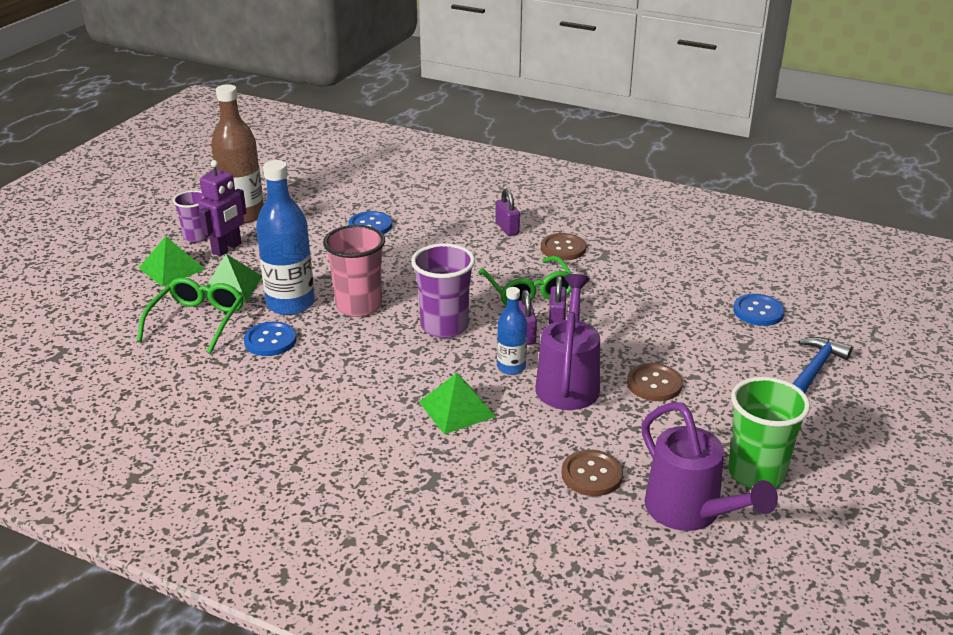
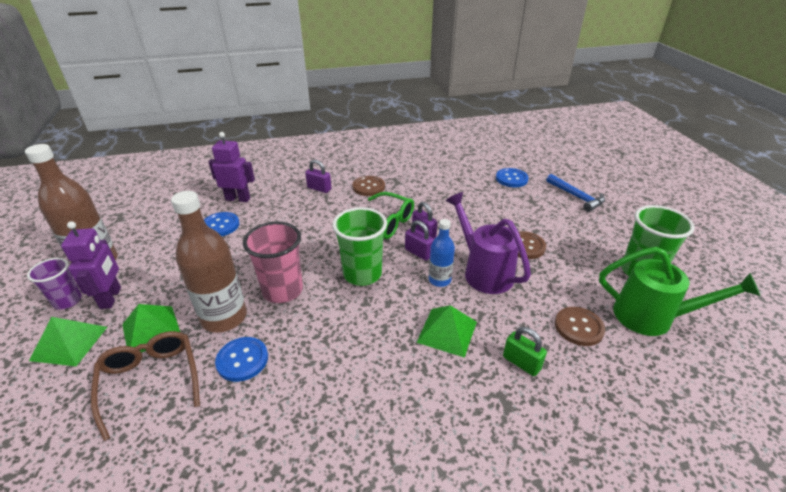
camera: 40 degrees left, 5 degrees up
(197, 321) = (151, 381): green glasses -> brown glasses
(290, 304) = (224, 317): blue bottle -> brown bottle
(414, 206) = (238, 199): none -> purple robot
(444, 326) = (362, 274): purple cup -> green cup
(489, 466) = (521, 363): none -> green padlock
(690, 512) = (652, 317): purple watering can -> green watering can
(815, 368) = (576, 197): blue hammer -> blue hammer turned 150 degrees clockwise

